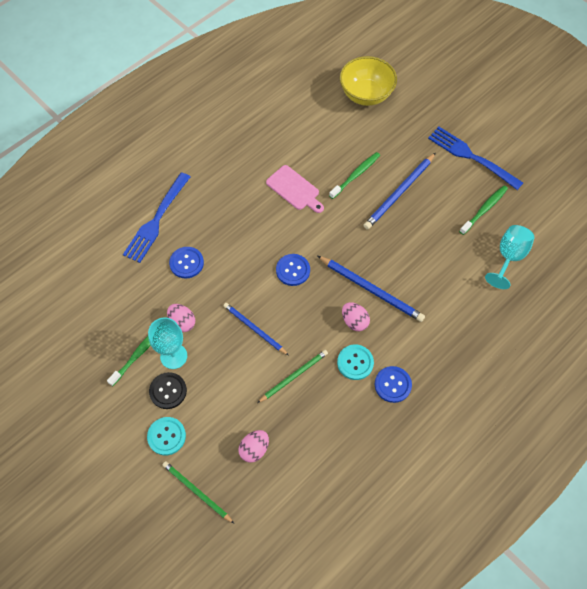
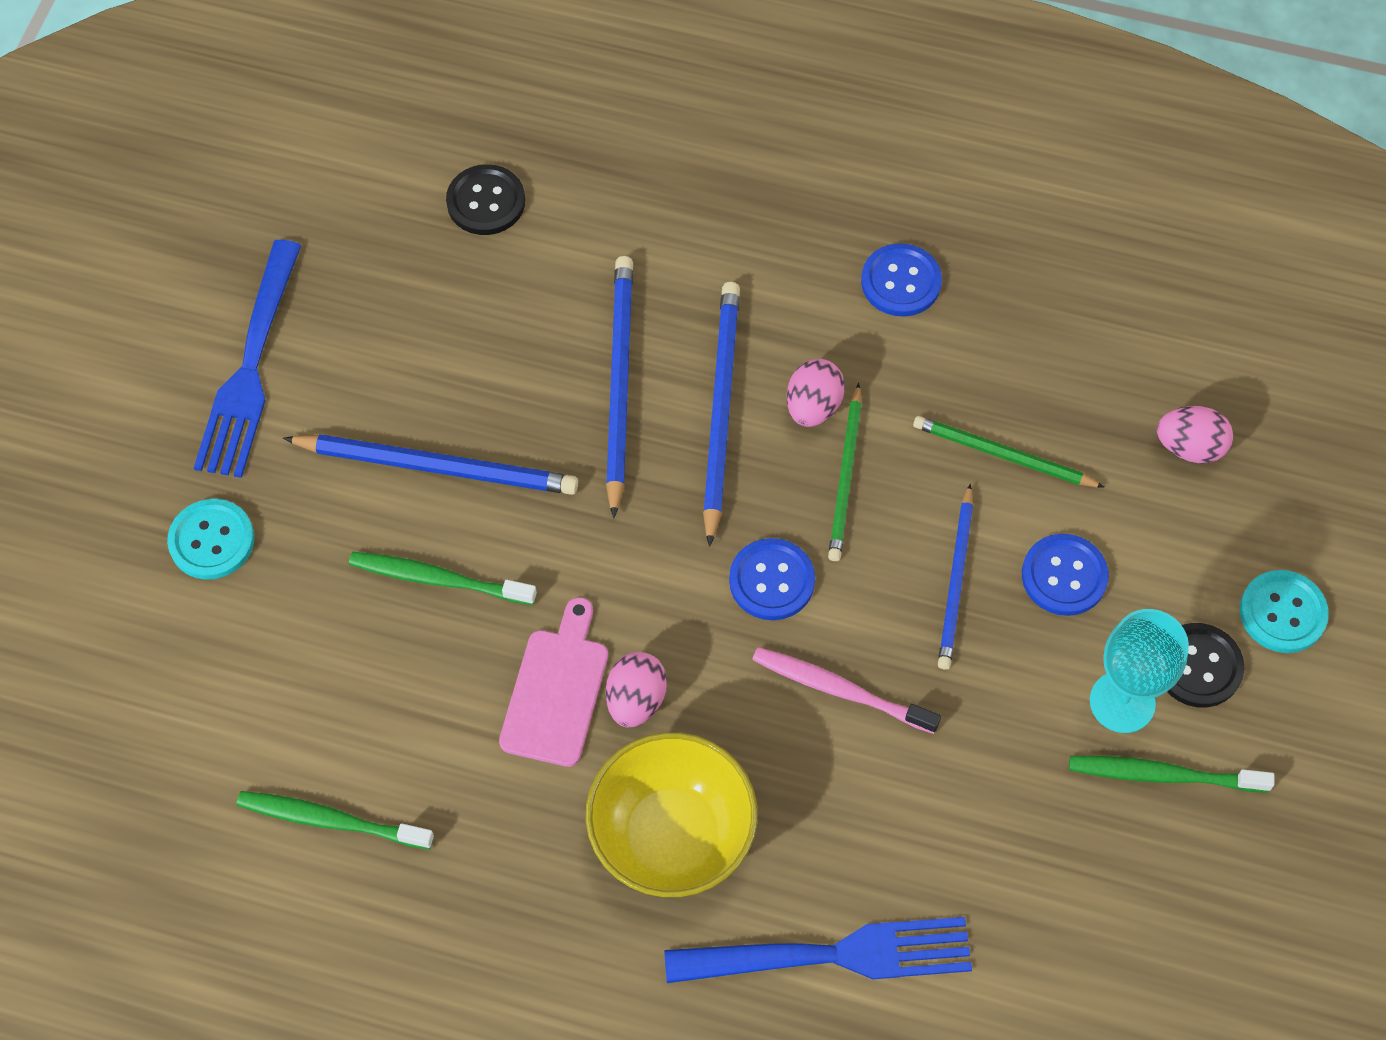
camera: 120 degrees left, 0 degrees up
(182, 322) = (1039, 731): pink egg -> pink egg (636, 700)
(186, 263) = (897, 812): blue button -> blue button (1064, 576)
(197, 492) = (1335, 499): green pencil -> green pencil (845, 477)
(239, 269) = (839, 690): none -> pink toothbrush
(355, 362) = (900, 364): turquoise button -> turquoise button (212, 540)
(366, 95) = (169, 676): yellow bowl -> yellow bowl (672, 835)
(402, 263) = (619, 383): none -> blue pencil
(484, 209) = (386, 288): green toothbrush -> green toothbrush (330, 820)
(508, 257) = (486, 202): turquoise goblet -> black button

